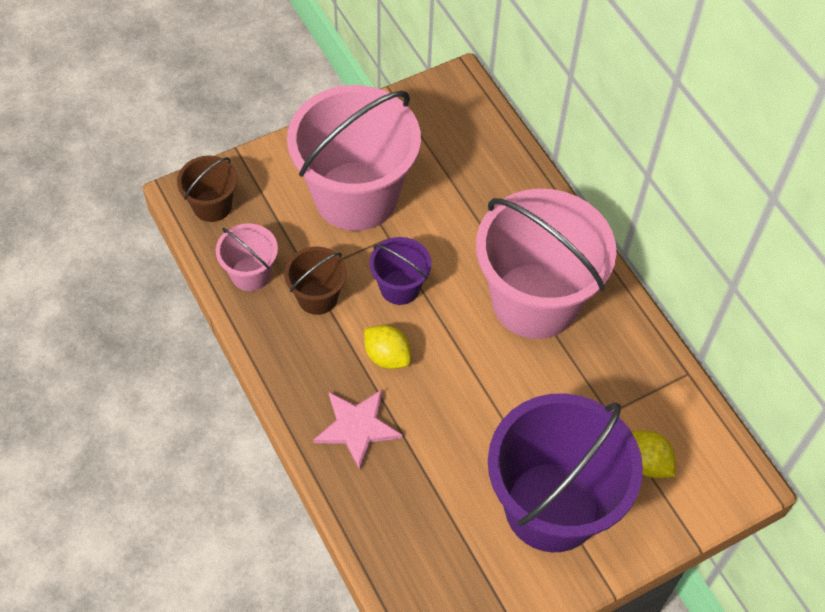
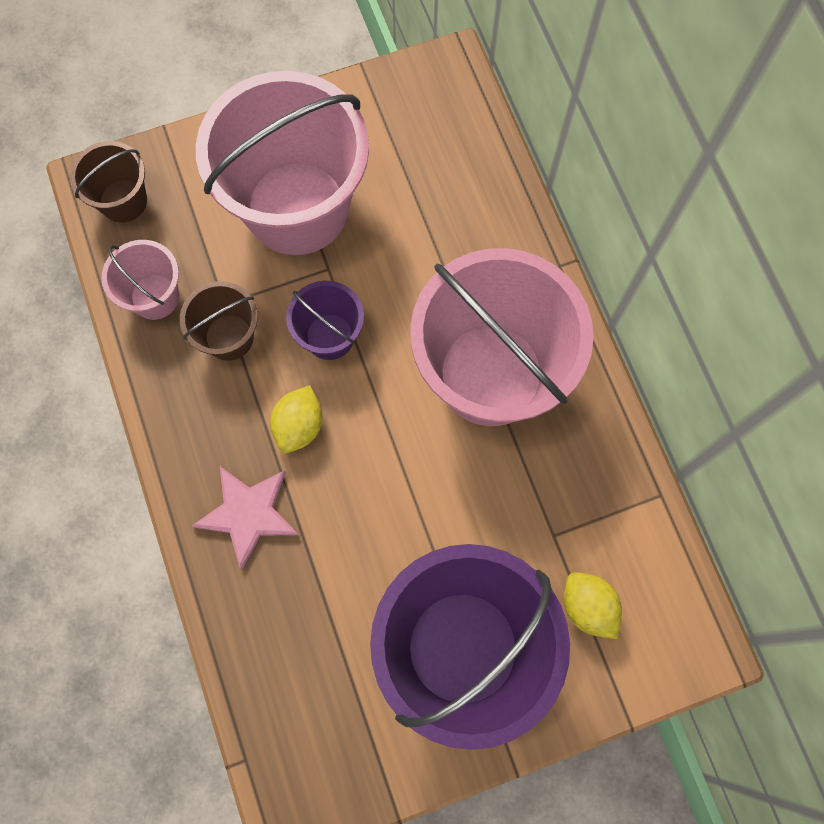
camera: 10 degrees right, 15 degrees up
(387, 356) = (299, 426): yellow lemon -> yellow lemon turned 60 degrees clockwise

